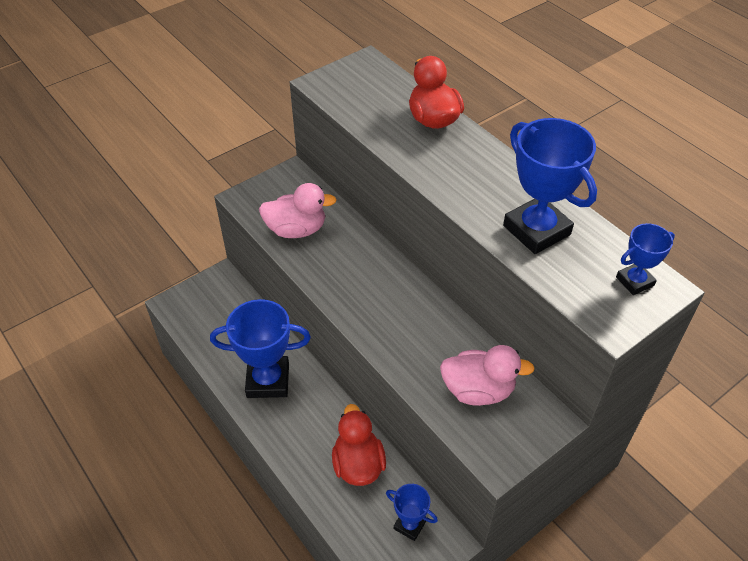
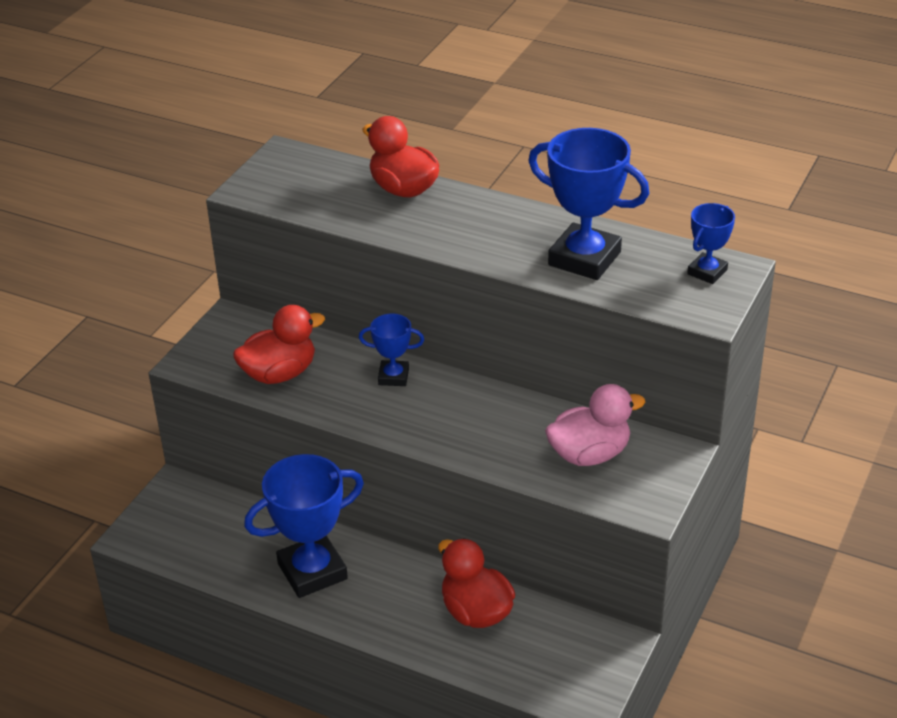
camera: 25 degrees left, 10 degrees down
(296, 229) = (279, 373): pink duck -> red duck
(409, 525) = (570, 644): blue trophy -> blue trophy (393, 377)

